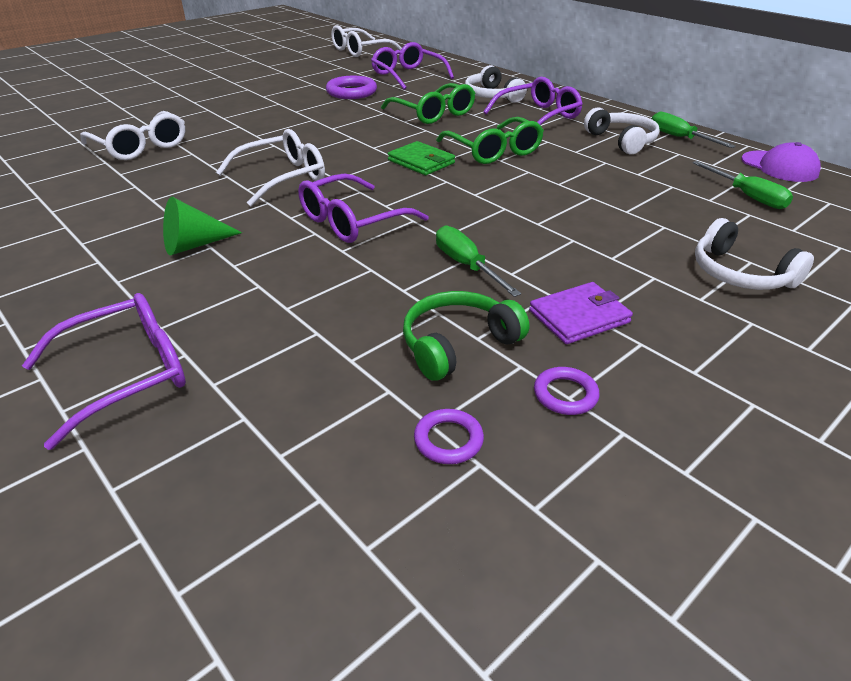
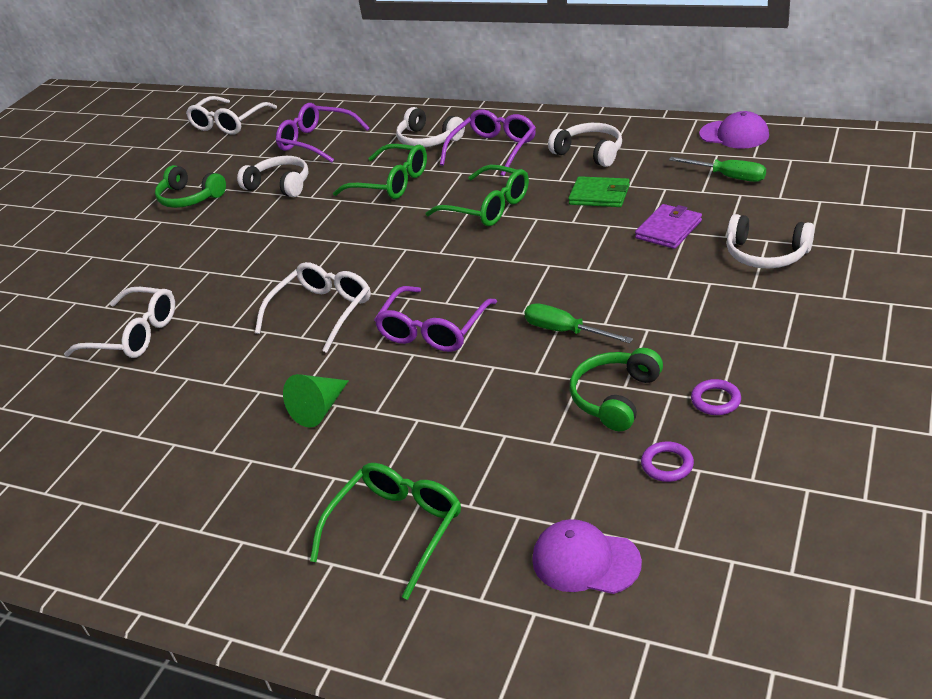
camera: 20 degrees left, 0 degrees up
(127, 374) = (397, 529): purple glasses -> green glasses
(255, 506) = (585, 561): none -> purple cap
(283, 82) = (190, 198): none -> green headphones
(351, 92) = (280, 185): purple ring -> white headphones
(421, 162) = (433, 244): green wallet -> green wallet (599, 195)
(579, 316) = (681, 338): purple wallet -> purple wallet (668, 229)
(679, 138) = (635, 131): green screwdriver -> none

